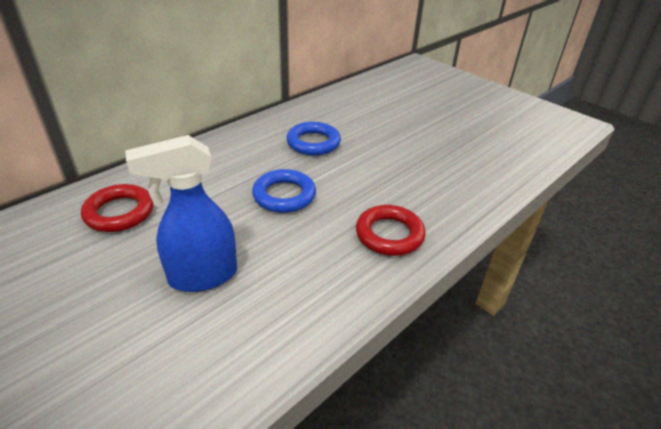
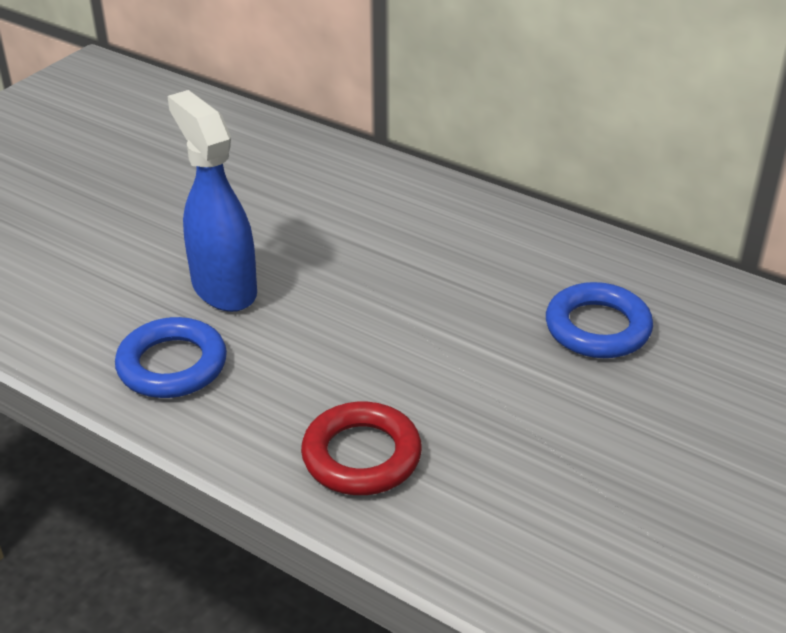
camera: 80 degrees right, 0 degrees up
(119, 212) = (323, 193): red ring -> none
(284, 195) = (419, 323): blue ring -> blue ring (172, 365)

